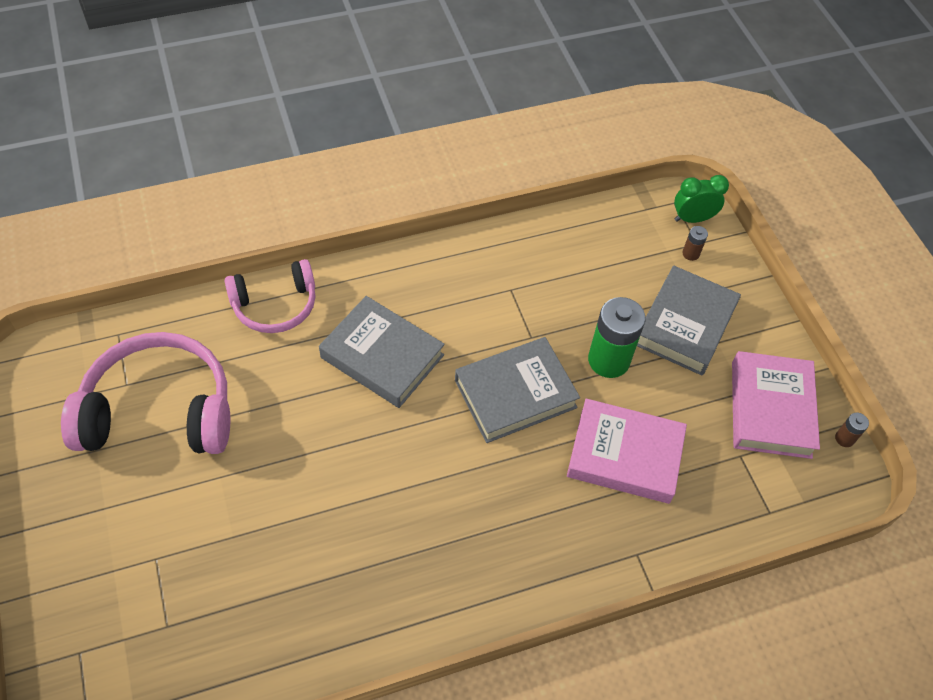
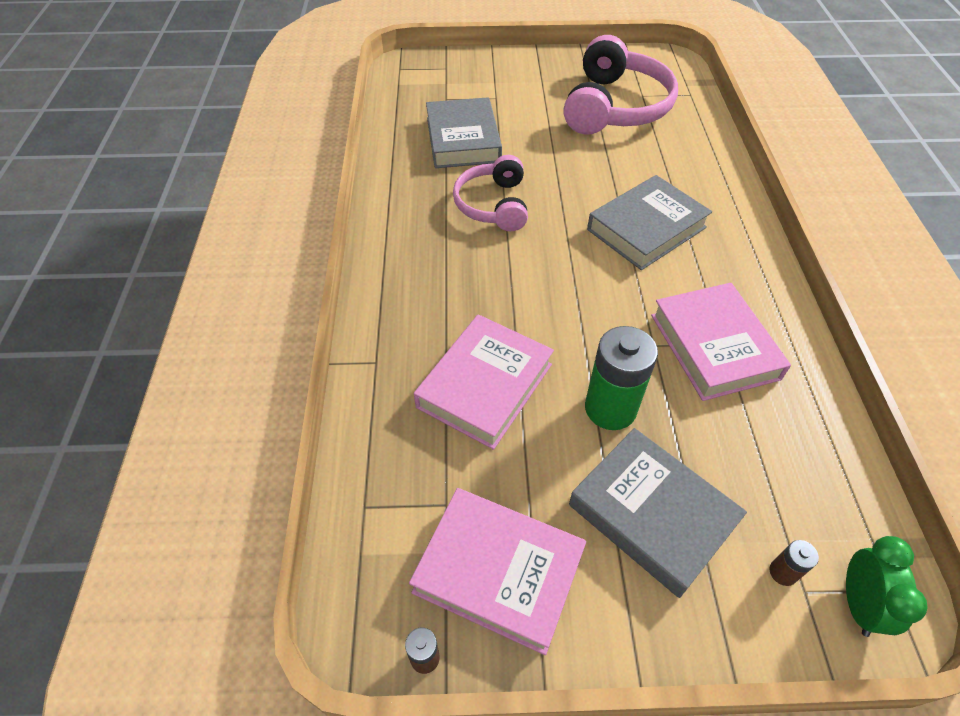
camera: 110 degrees right, 5 degrees down
(275, 305) = (713, 173): pink headphones -> pink headphones (493, 205)
(515, 394) = (583, 314): grey book -> grey book (463, 140)
(517, 295) = (714, 346): none -> pink book

